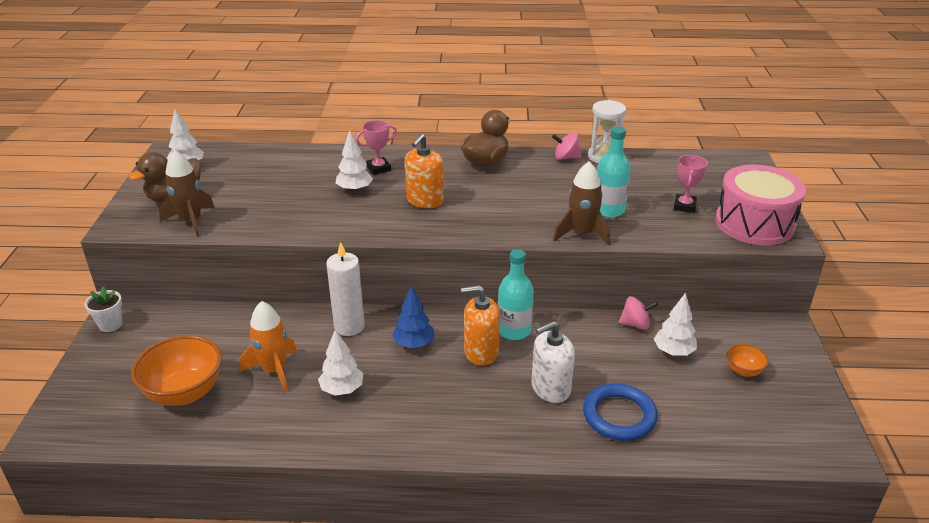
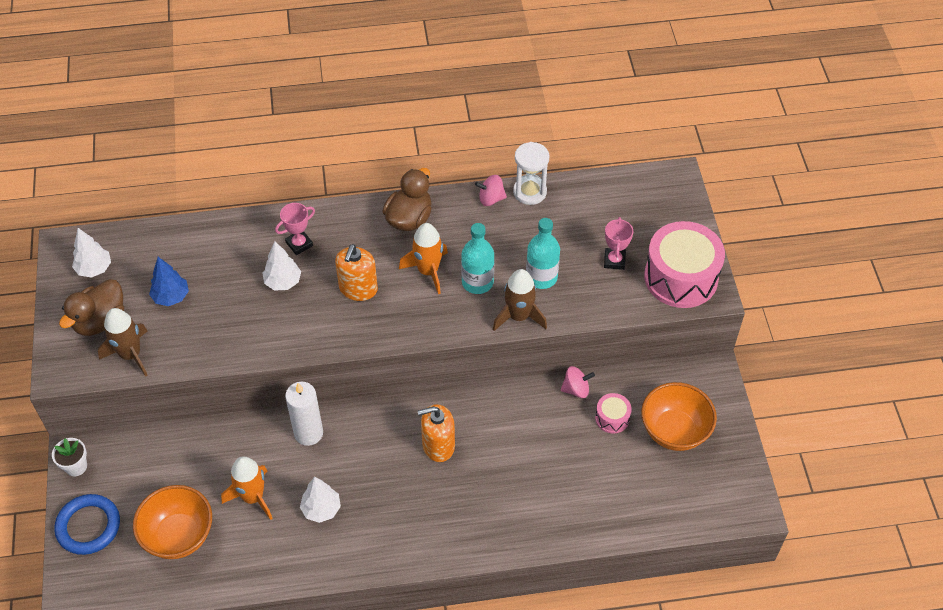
camera: 10 degrees left, 20 degrees up
(414, 344) = (374, 445): blue tree -> blue tree (171, 297)
(496, 196) = (428, 271): none -> orange rocket
(514, 330) = (464, 414): turquoise bottle -> turquoise bottle (477, 282)
(550, 388) = (506, 478): white soap dispenser -> none
(619, 416) = (568, 499): blue ring -> blue ring (88, 526)
(673, 352) = (612, 418): white tree -> pink drum
(744, 371) = (674, 431): orange bowl -> orange bowl, size x2.07

